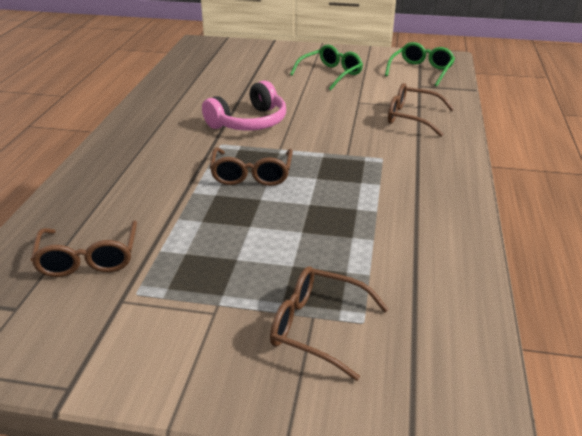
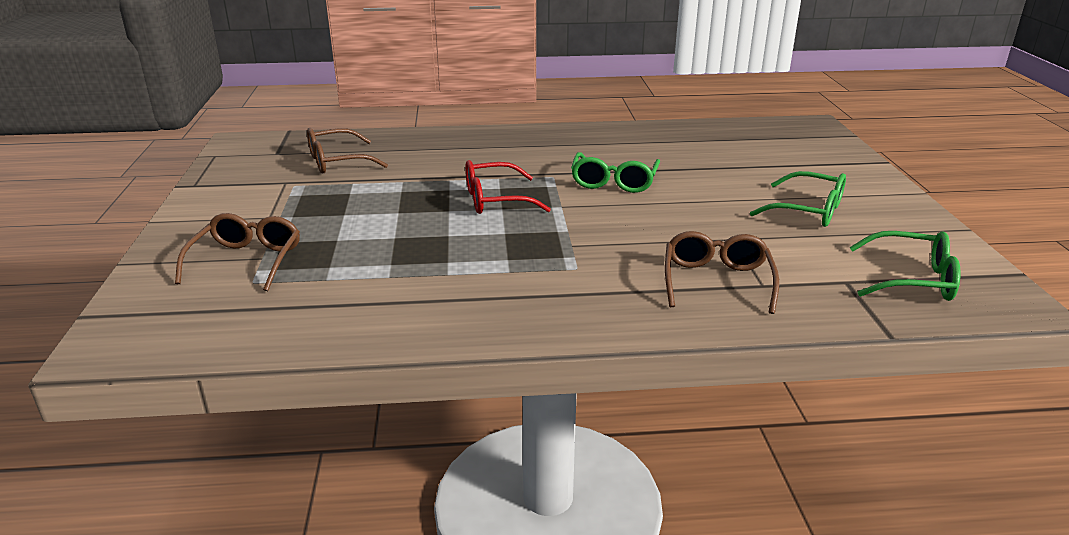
camera: 75 degrees right, 5 degrees down
(249, 122) = (614, 182): pink headphones -> green glasses
(251, 175) = (494, 200): brown glasses -> red glasses

